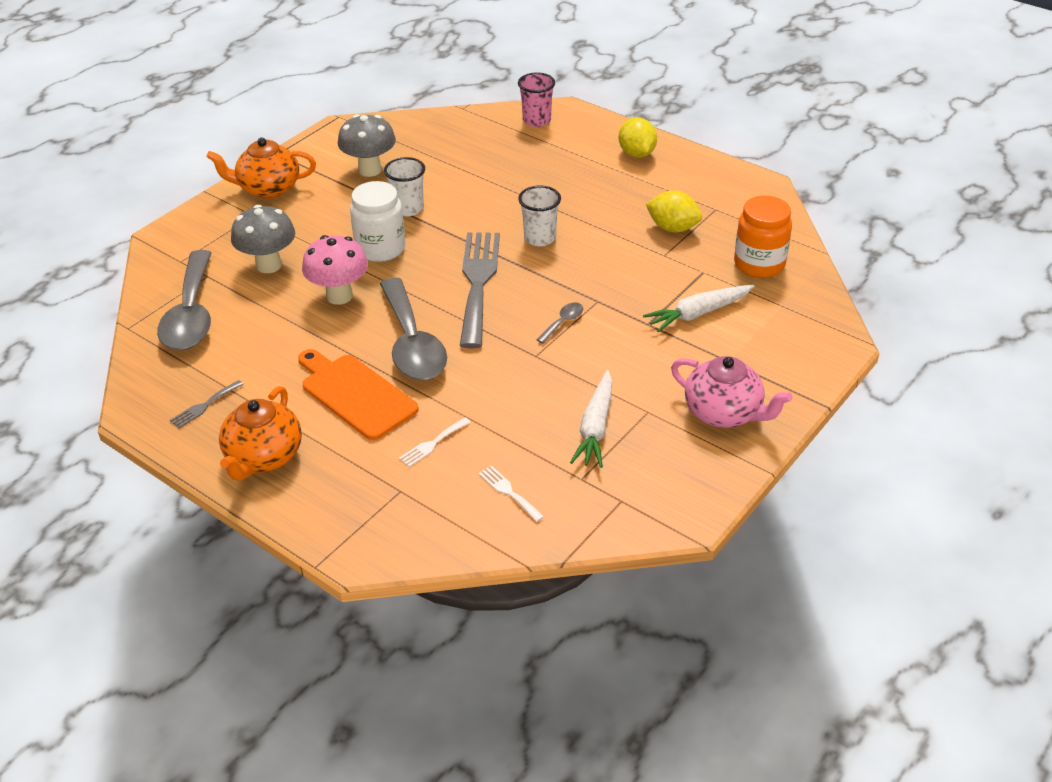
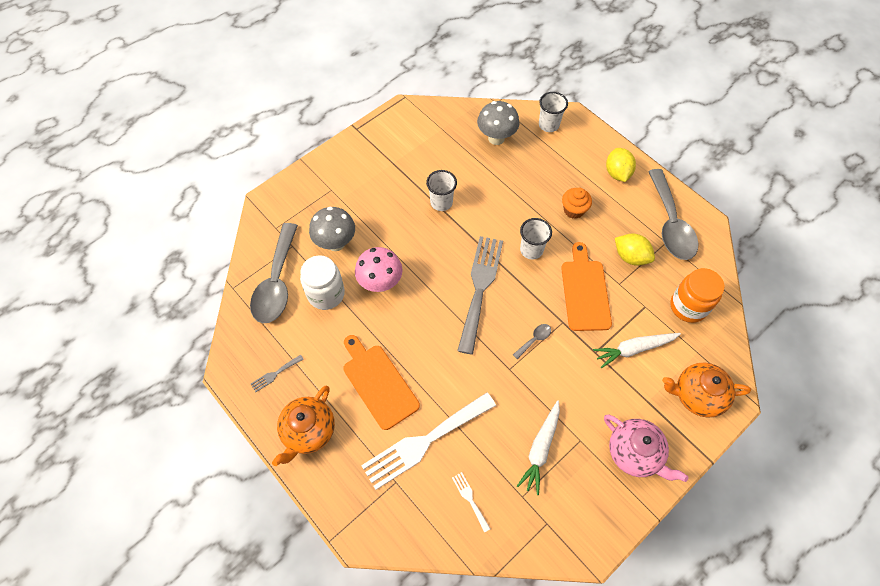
camera: 10 degrees right, 20 degrees up
(268, 188) = (345, 164): orange teapot -> orange teapot (697, 395)
(370, 170) = (419, 157): grey mushroom -> grey mushroom (496, 138)
(380, 248) = (416, 240): white jar -> white jar (326, 294)
(412, 344) = (424, 341): grey spoon -> grey spoon (670, 224)
(432, 444) = (424, 442): white fork -> white fork, size x2.47
(536, 120) = (548, 125): pink cup -> white cup
(587, 194) = (573, 210): none -> orange cupcake
(620, 268) = (585, 291): none -> orange cutting board

